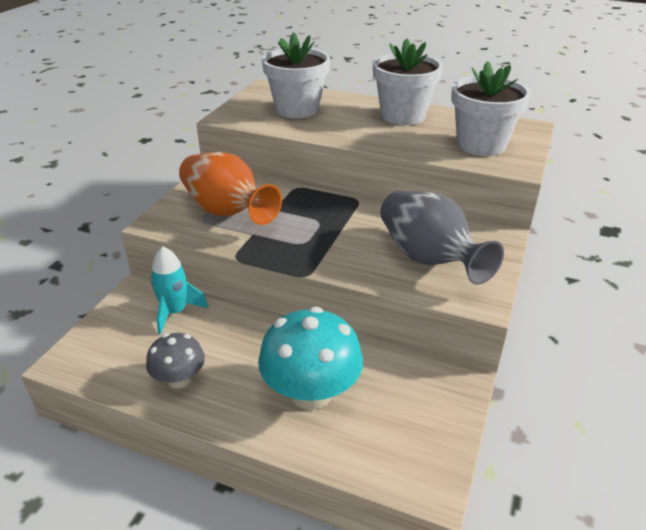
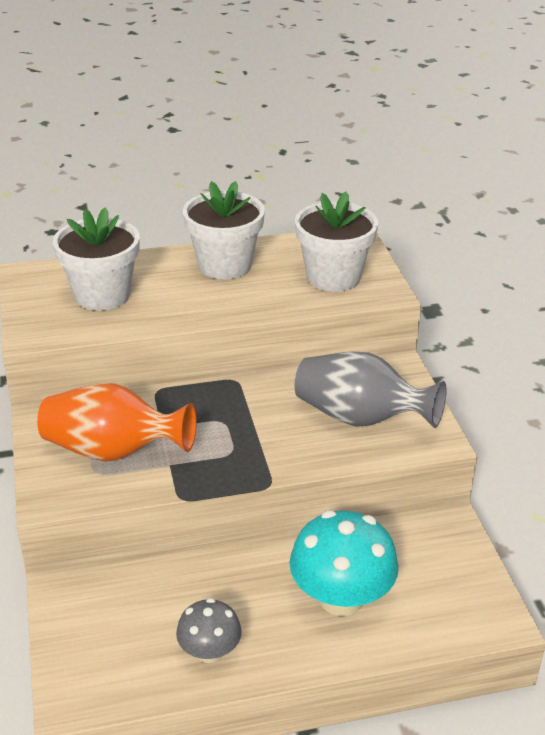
camera: 35 degrees left, 0 degrees up
(175, 312) = (129, 589): turquoise rocket -> none

